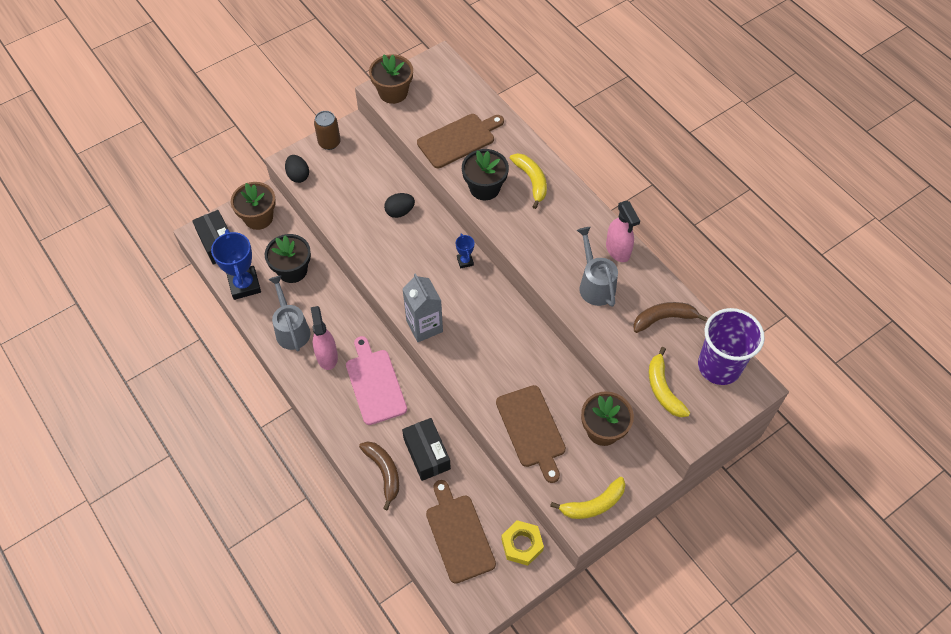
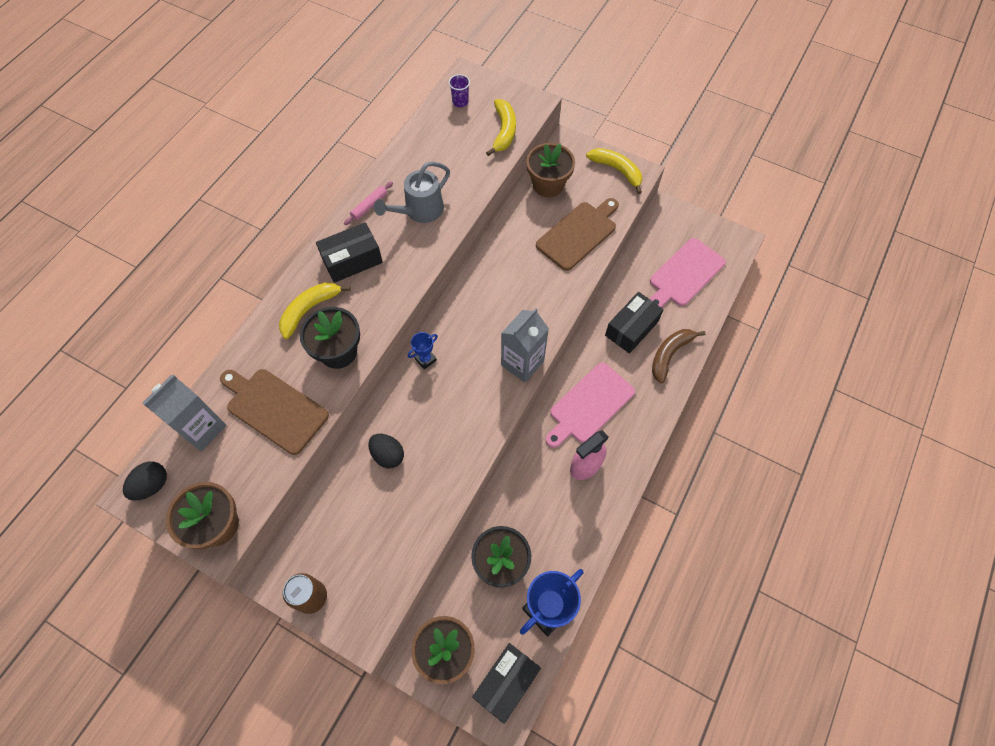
camera: 115 degrees left, 5 degrees up
(291, 329) = (574, 521): grey watering can -> none
(298, 175) = (382, 608): black egg -> black egg (152, 485)
(459, 534) = (684, 274): brown cutting board -> pink cutting board
(466, 99) = (202, 428): none -> grey carton
(522, 545) = (663, 229): yellow nut -> none
(565, 221) = (352, 260): none -> black box
(618, 250) = (369, 206): pink spray bottle -> pink rolling pin
(663, 318) = (431, 150): brown banana -> none
(663, 389) = (504, 131): yellow banana -> yellow banana turned 45 degrees counterclockwise
(719, 366) = (460, 102): purple cup -> purple cup, size x0.40

